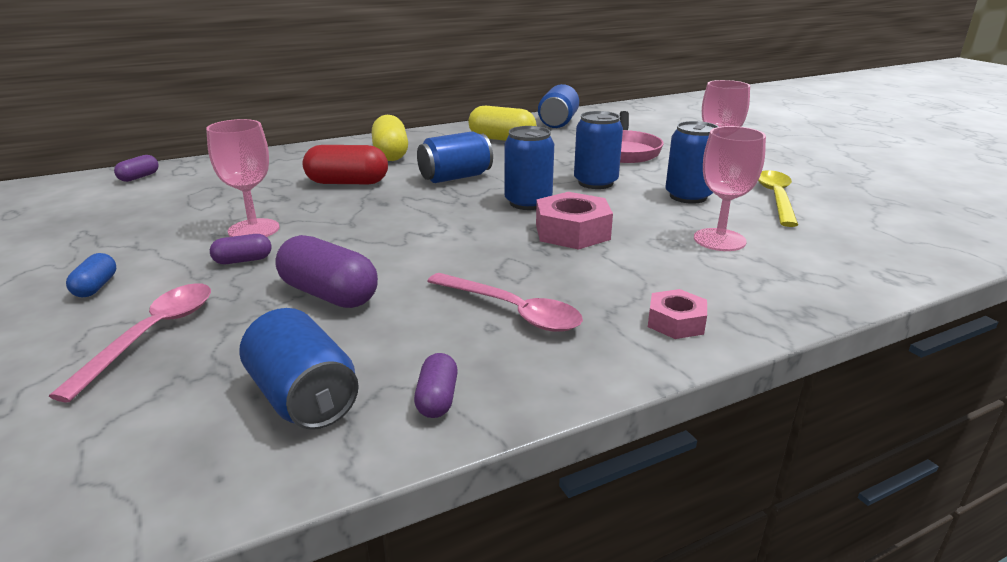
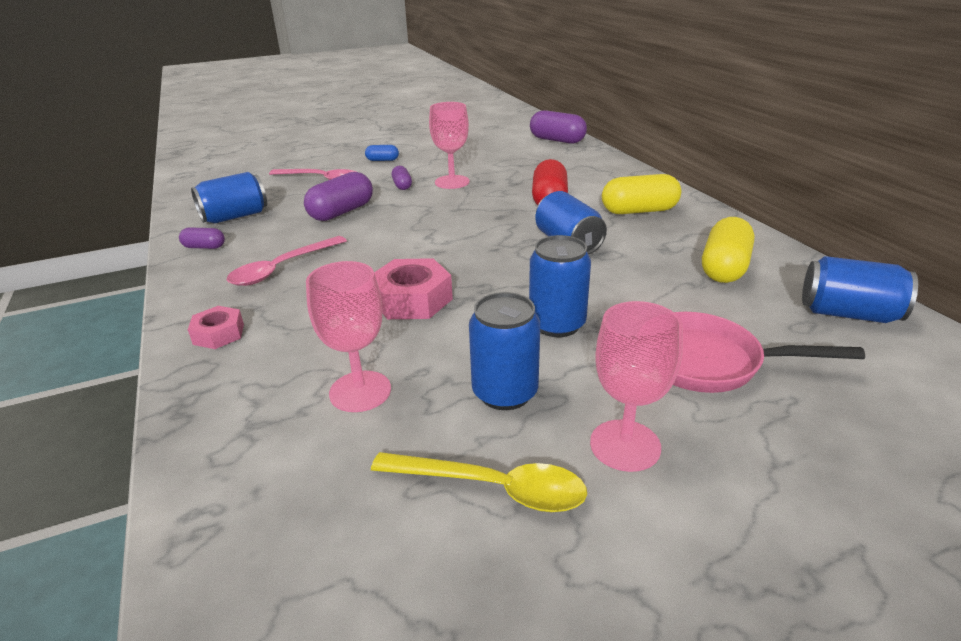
camera: 95 degrees right, 5 degrees up
(139, 177) = (557, 140): purple capsule -> purple capsule, size x1.88
(528, 203) = (492, 279): blue can -> none

